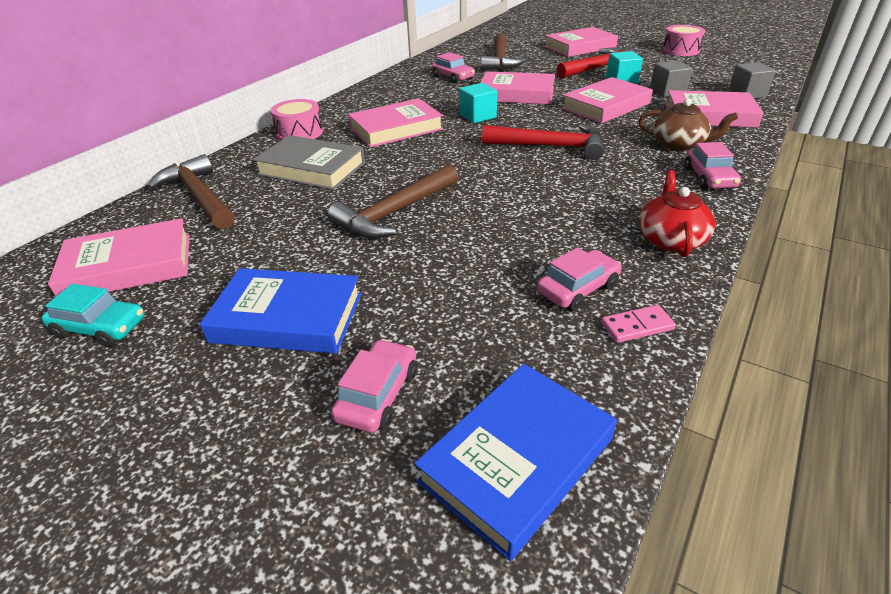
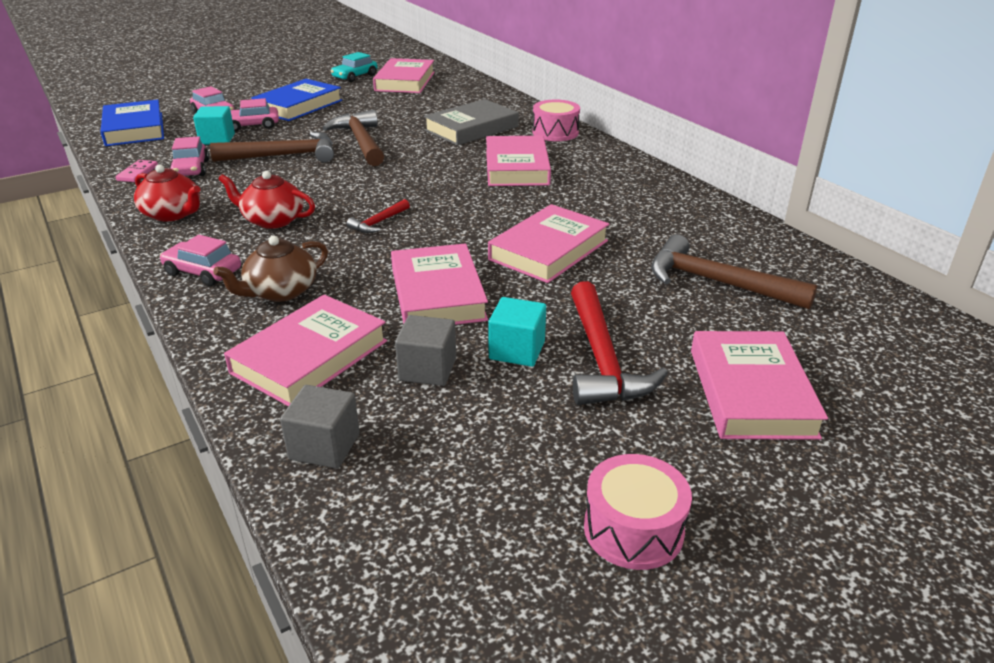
camera: 115 degrees right, 5 degrees down
(199, 196) = (472, 97): brown hammer -> brown hammer (284, 156)
(453, 77) = (658, 228): pink car -> pink car (252, 126)
(478, 116) = (502, 209): turquoise cube -> turquoise cube (217, 139)
(551, 146) = (378, 222): red hammer -> red hammer, size x0.50
(606, 186) = (272, 220): none -> red teapot

